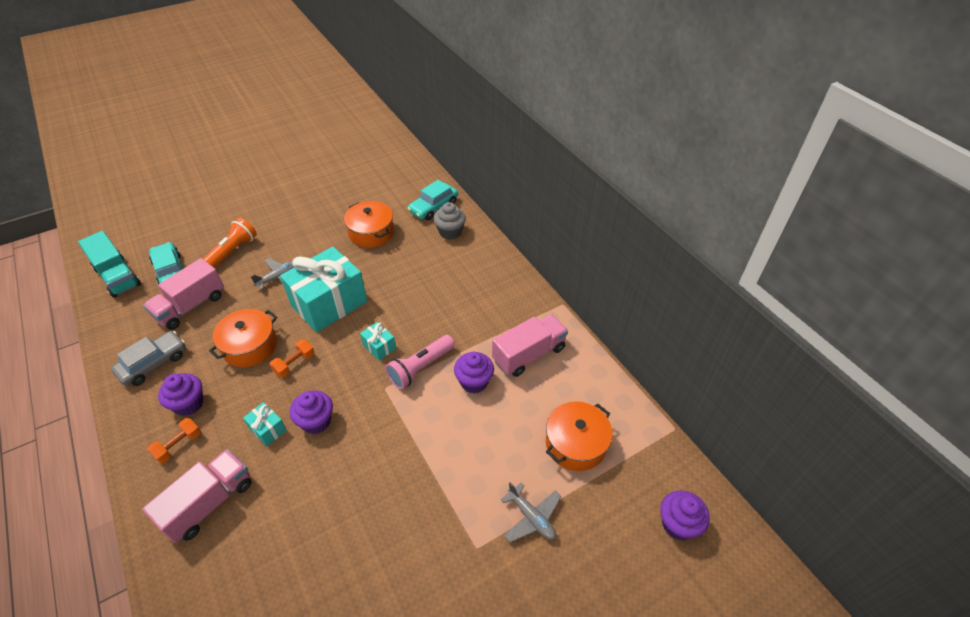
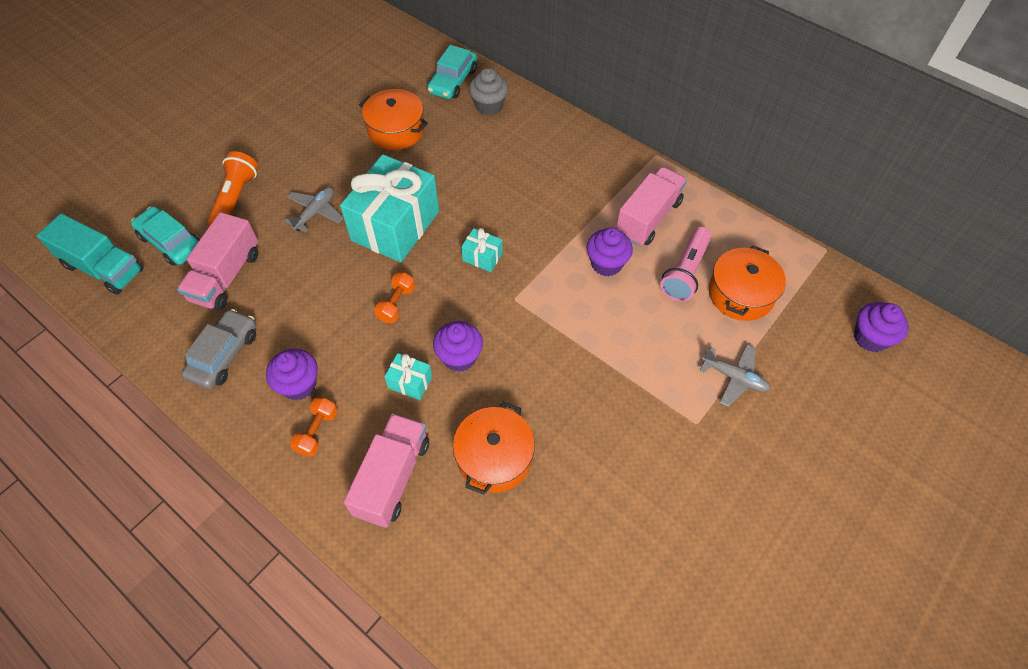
camera: 20 degrees left, 10 degrees up
(250, 346) = (331, 300): orange pot -> orange pot (494, 457)
(420, 367) = (541, 266): pink flashlight -> pink flashlight (685, 272)

